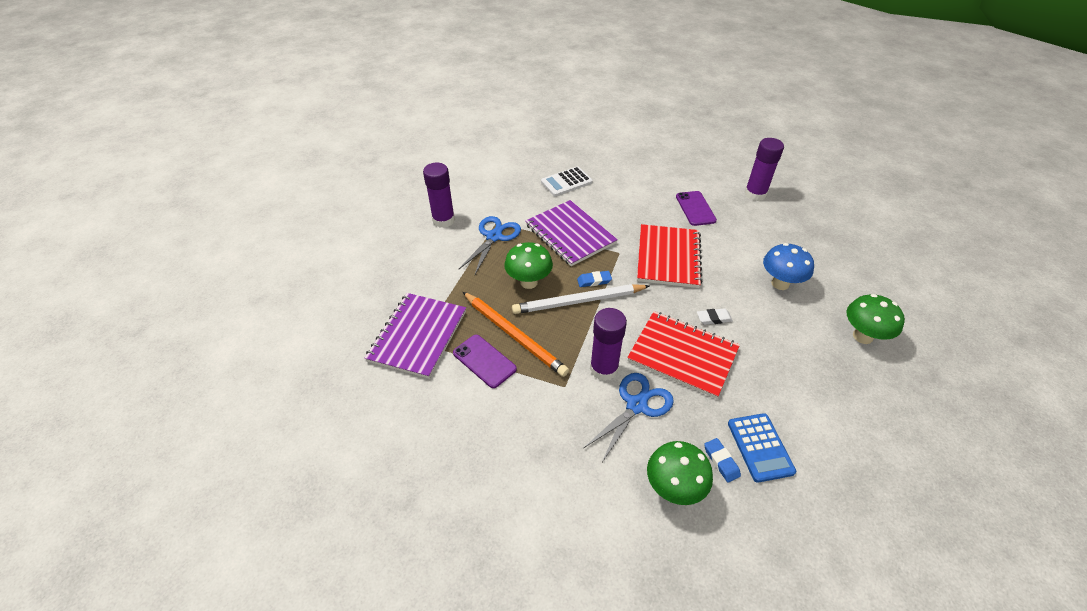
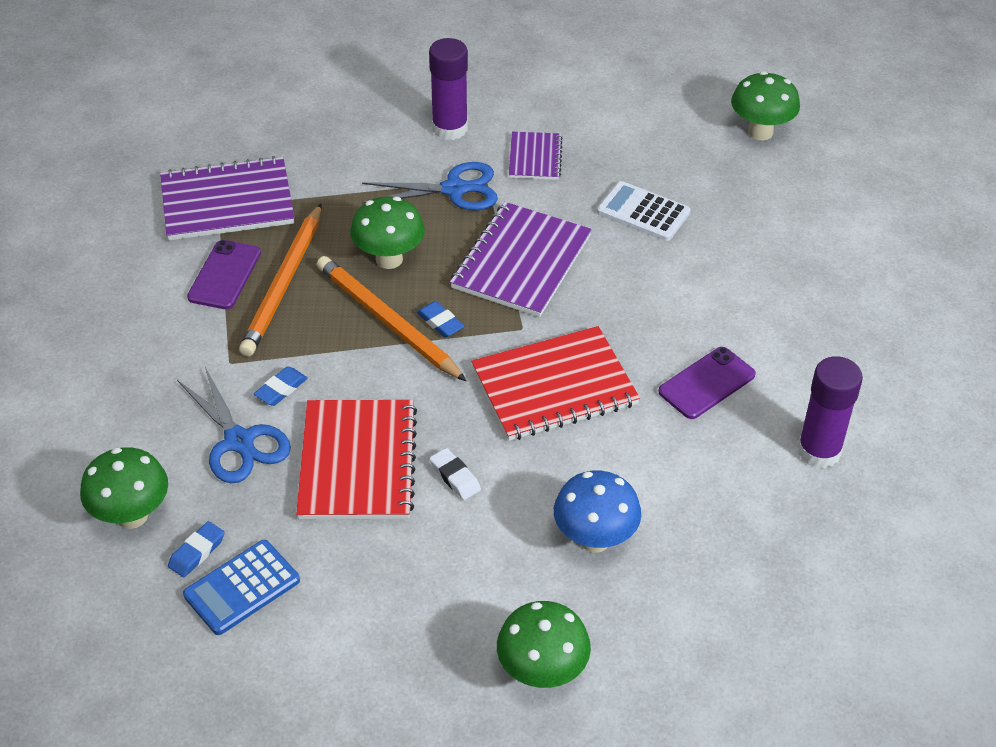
camera: 60 degrees right, 0 degrees up
(495, 200) = (535, 157): none -> purple notebook
(542, 129) = (760, 132): none -> green mushroom
(578, 301) = (387, 322): white pencil -> orange pencil
(604, 369) = (281, 389): purple glue stick -> blue eraser
(636, 405) = (239, 441): blue scissors -> blue scissors turned 45 degrees clockwise

